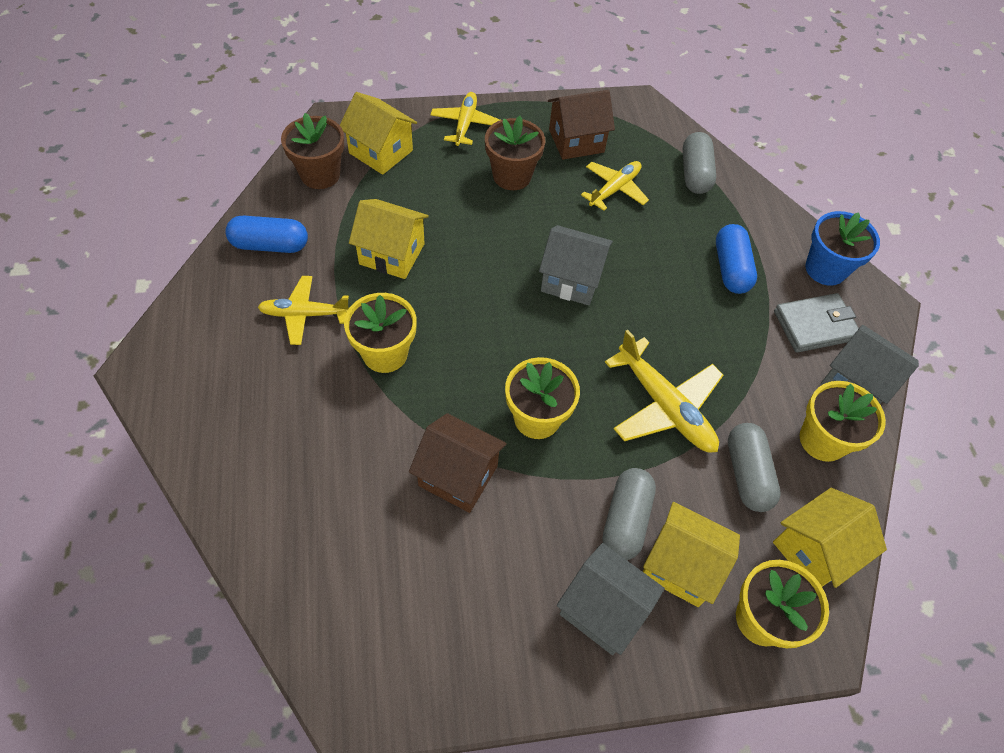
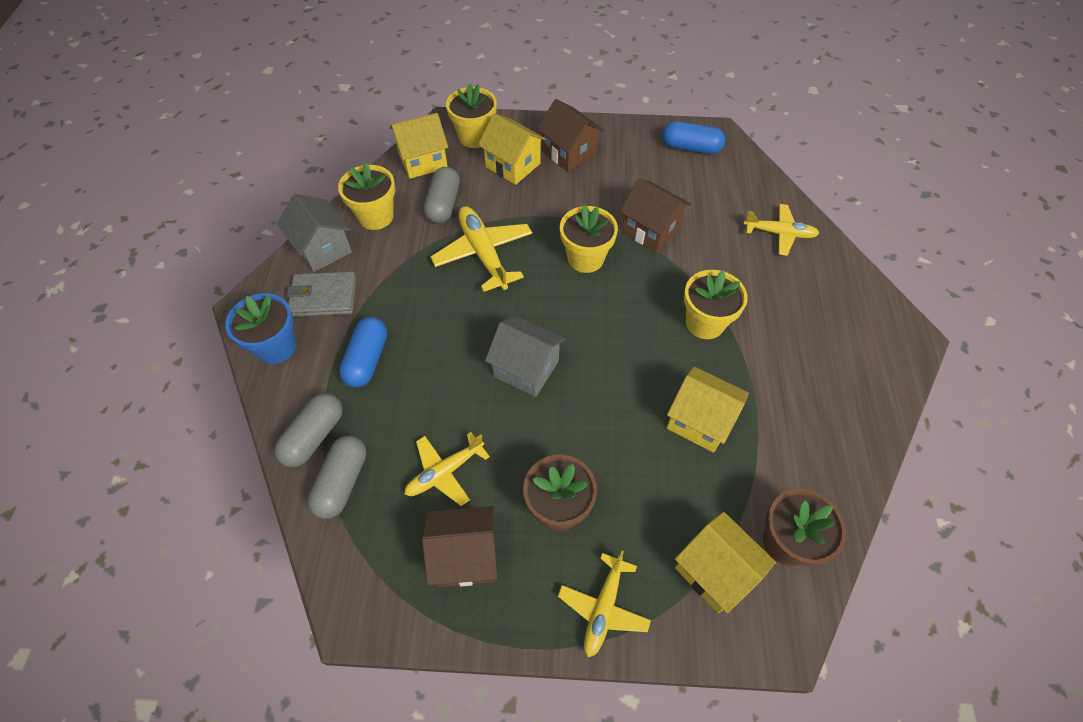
camera: 165 degrees left, 0 degrees up
(270, 245) = (826, 449): blue capsule -> blue capsule (690, 148)
(304, 314) = (779, 367): yellow plane -> yellow plane (779, 233)
(603, 609) = (568, 152): grey house -> brown house
(625, 520) = (539, 191): grey capsule -> grey capsule (314, 436)

